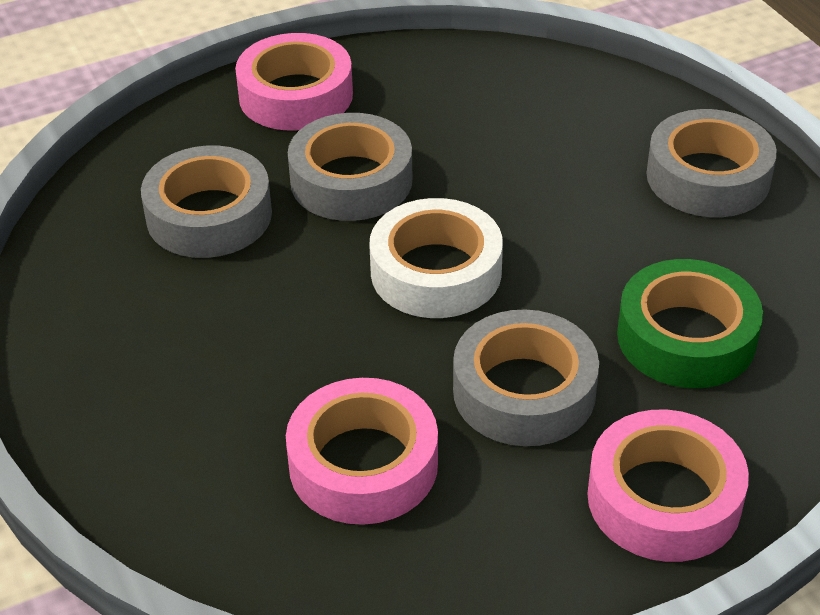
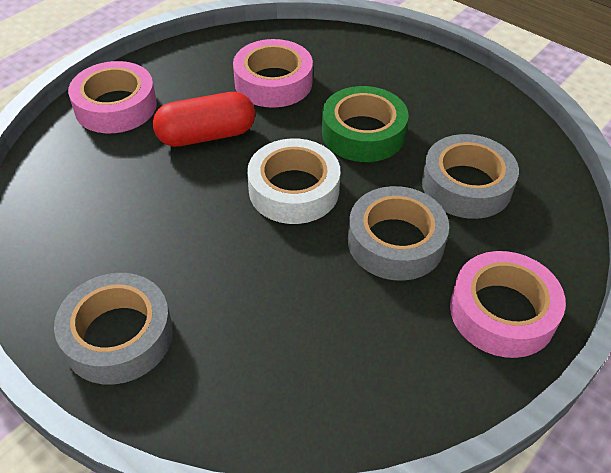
camera: 155 degrees right, 5 degrees up
(524, 391) = (206, 135): grey tape -> red capsule
(686, 337) = (116, 193): green tape -> green tape (363, 133)

